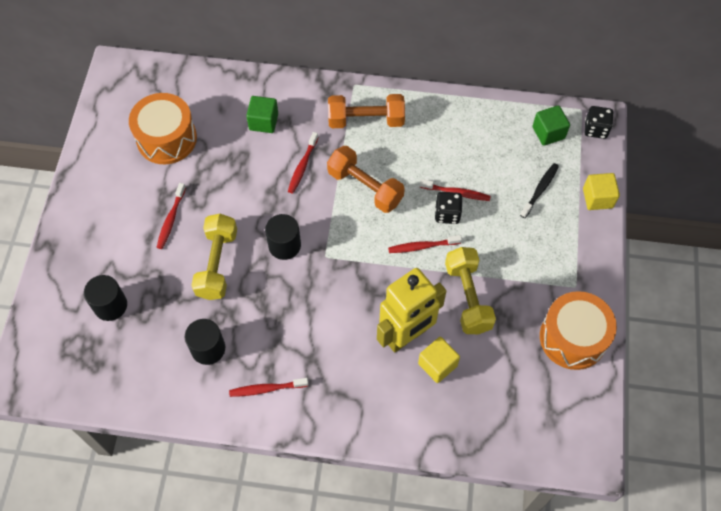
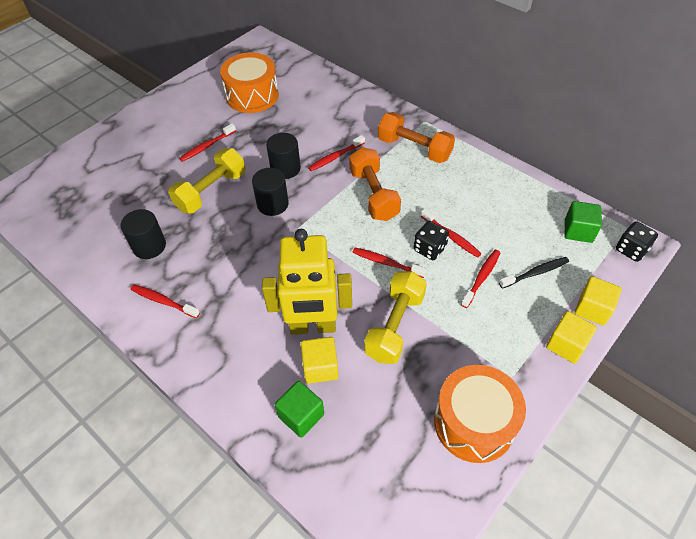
camera: 35 degrees right, 10 degrees down
(110, 305) = (113, 180): black cylinder -> black cylinder (285, 168)
(263, 122) = (331, 115): green cube -> green cube (301, 416)
(503, 217) = (481, 277): none -> red toothbrush
(597, 239) = (566, 345): none -> yellow cube

